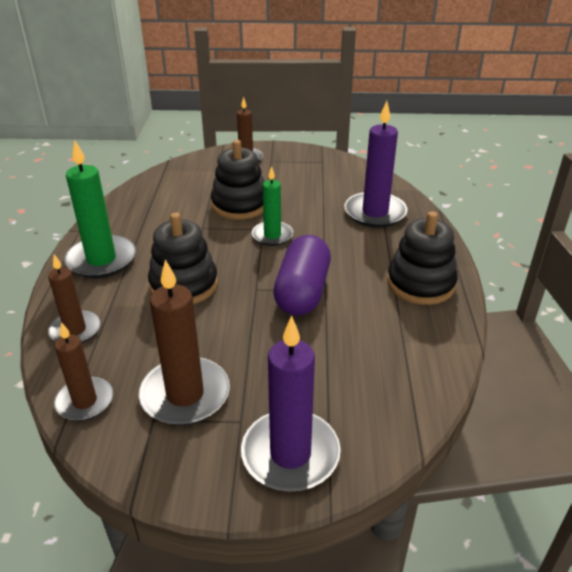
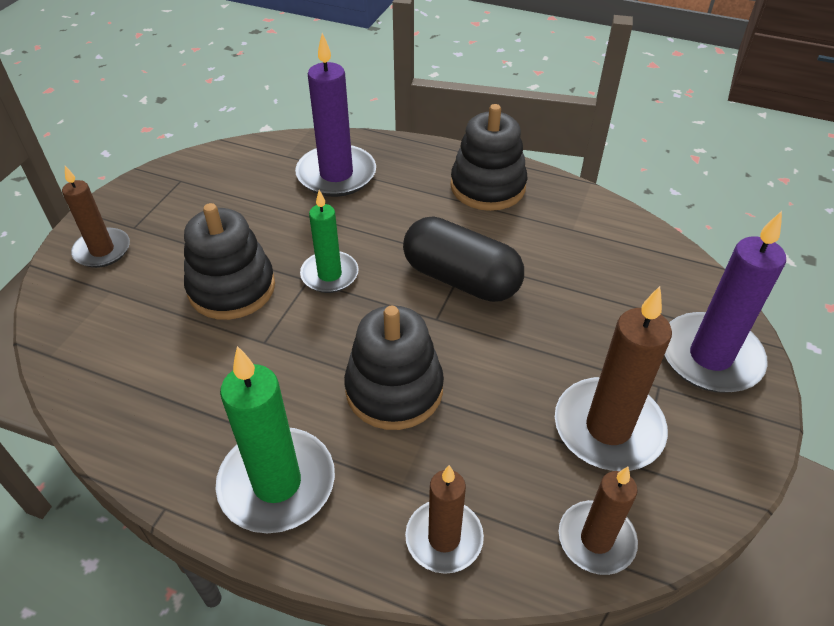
camera: 70 degrees left, 10 degrees up
(302, 292) = (461, 279): purple capsule -> black capsule

